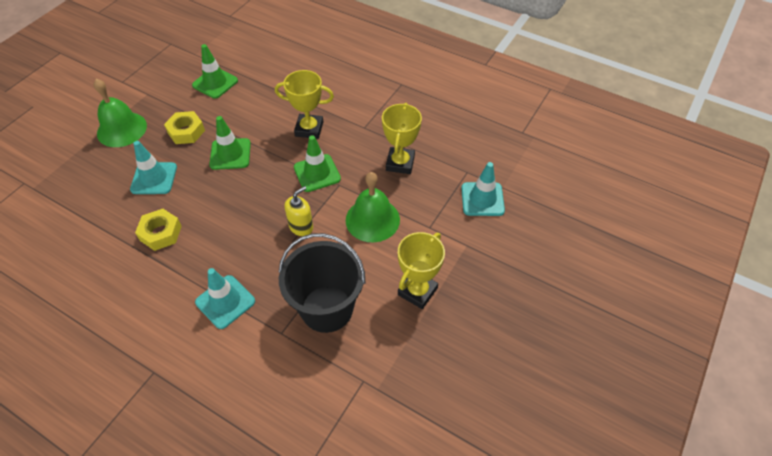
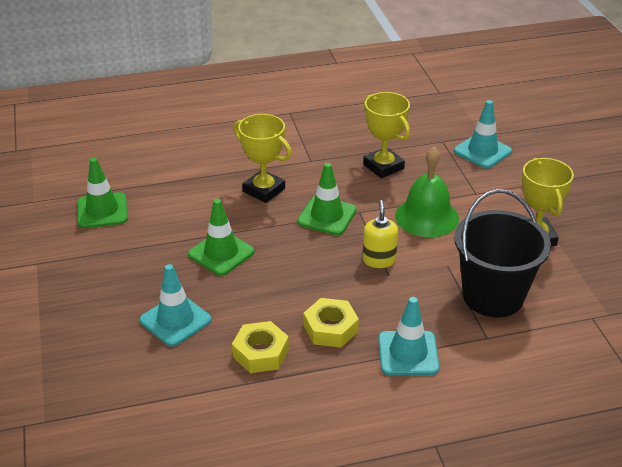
camera: 45 degrees left, 15 degrees down
(122, 129) = (62, 307): green bell -> none
(186, 131) = (142, 265): yellow nut -> yellow nut (330, 328)
(309, 129) = (264, 190): yellow trophy -> yellow trophy turned 75 degrees clockwise

